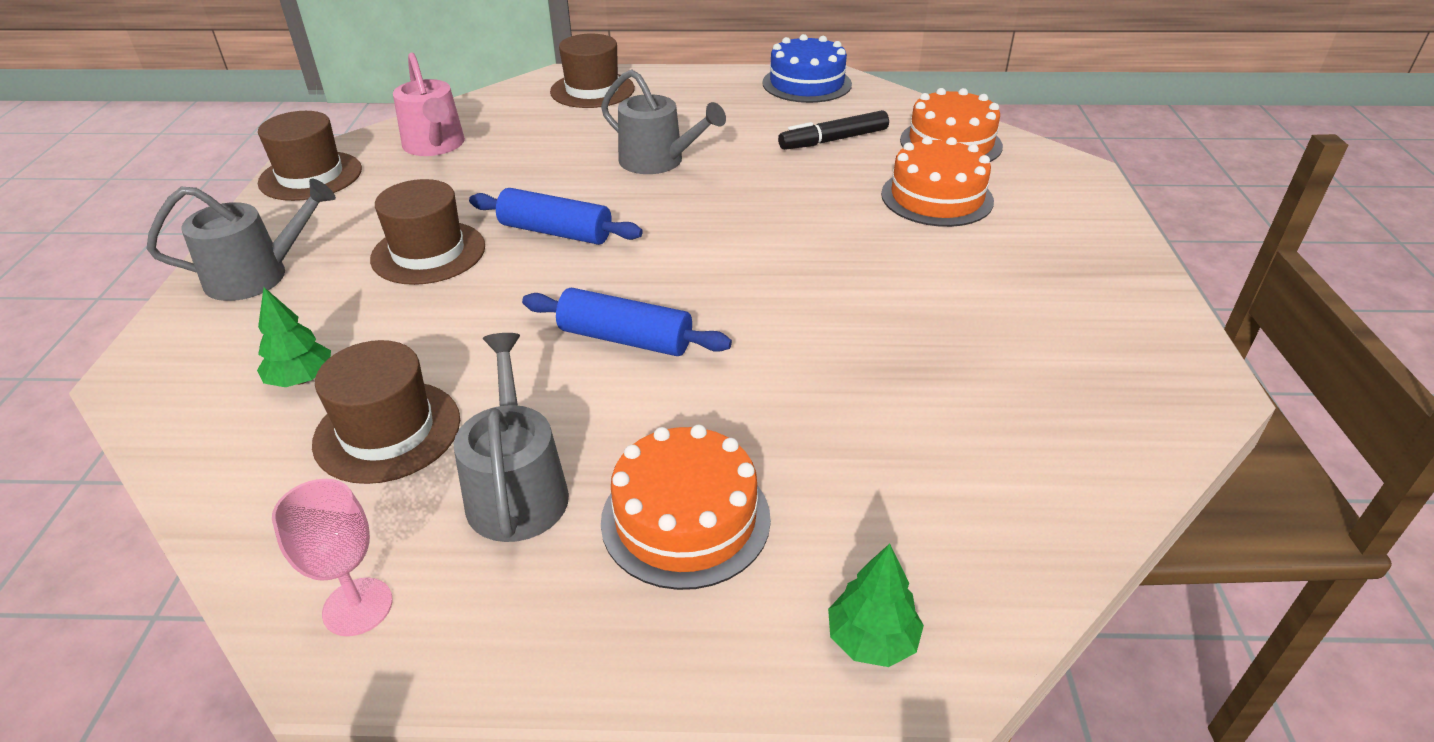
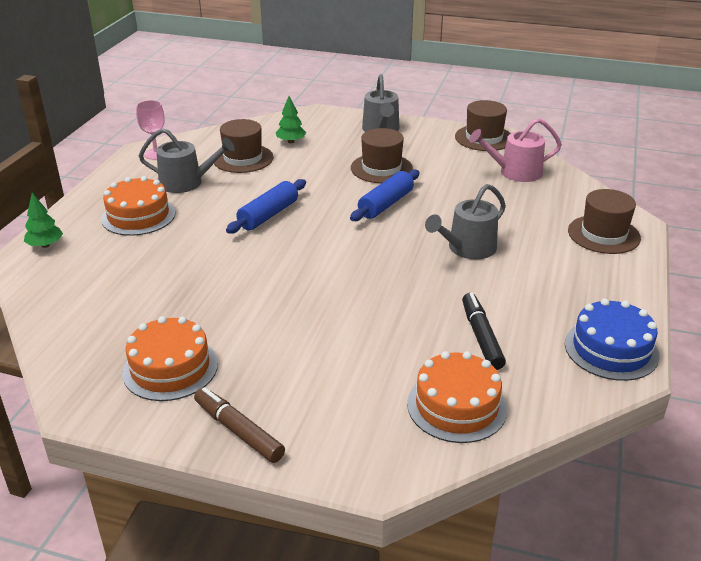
camera: 105 degrees right, 5 degrees down
(937, 197) = (362, 366): orange cake -> orange cake (170, 368)
(1108, 252) = (239, 431): none -> brown marker

